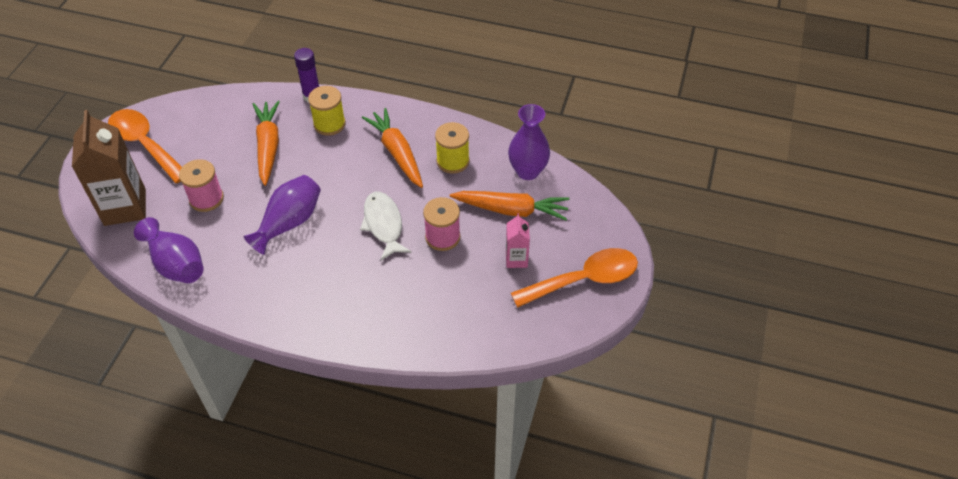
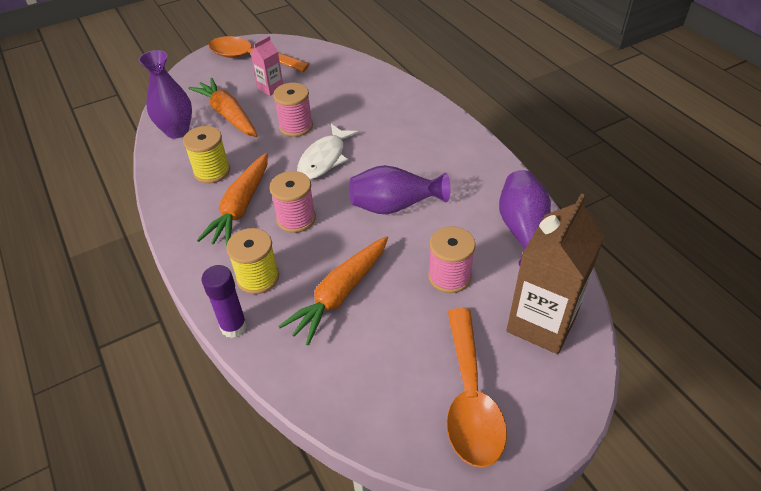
camera: 135 degrees left, 5 degrees down
(349, 170) = (296, 219): none -> pink spool

